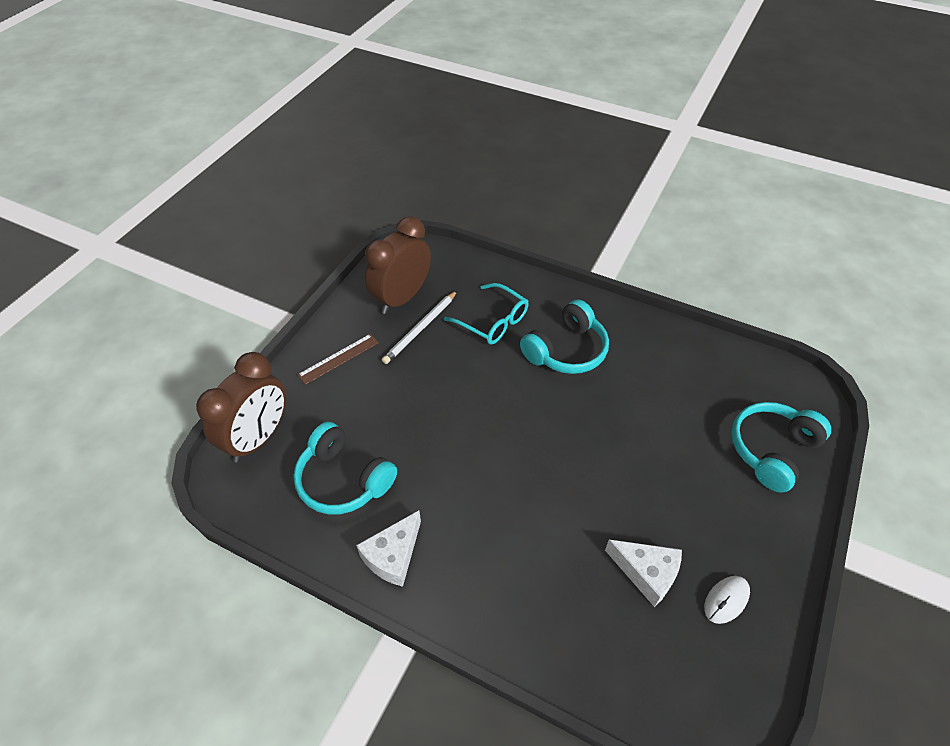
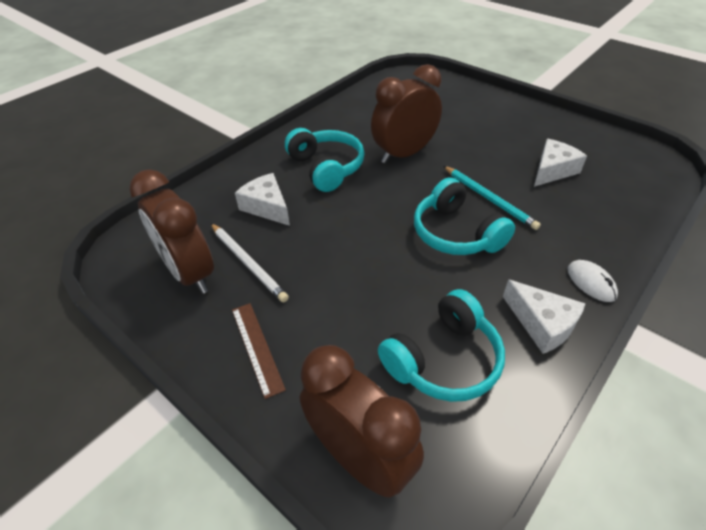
camera: 75 degrees left, 5 degrees down
(492, 321) = (267, 207): turquoise glasses -> white cheese
(565, 503) = (489, 199): none -> turquoise pencil
(618, 412) = (404, 154): none -> brown clock
(726, 600) = (571, 142): white mouse -> white mouse (591, 282)
(772, 450) = (454, 98): turquoise headphones -> turquoise headphones (456, 233)

